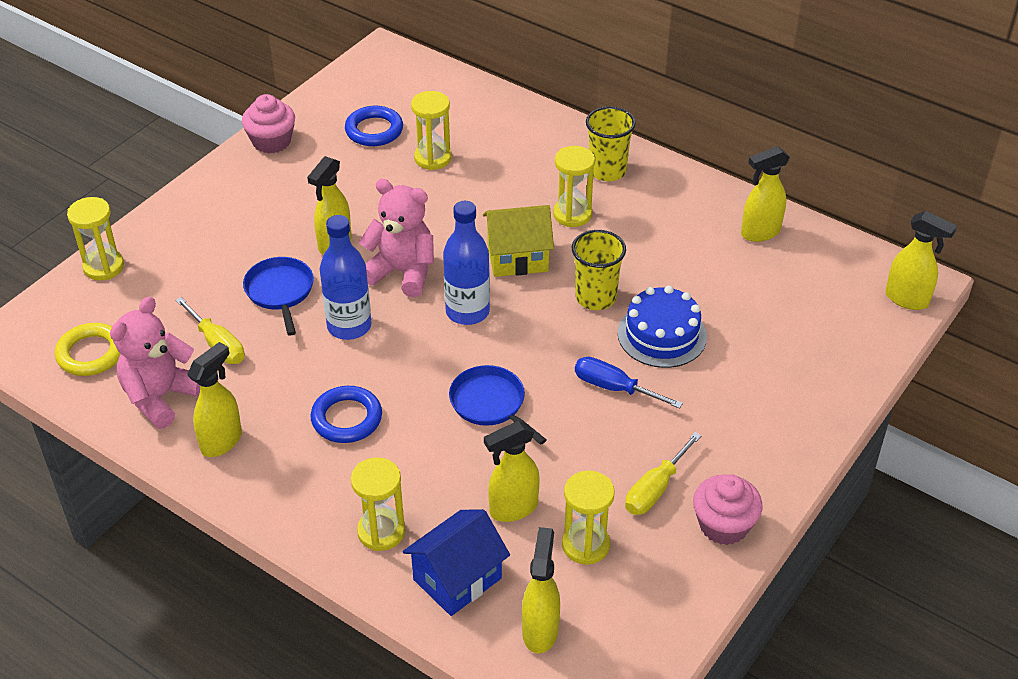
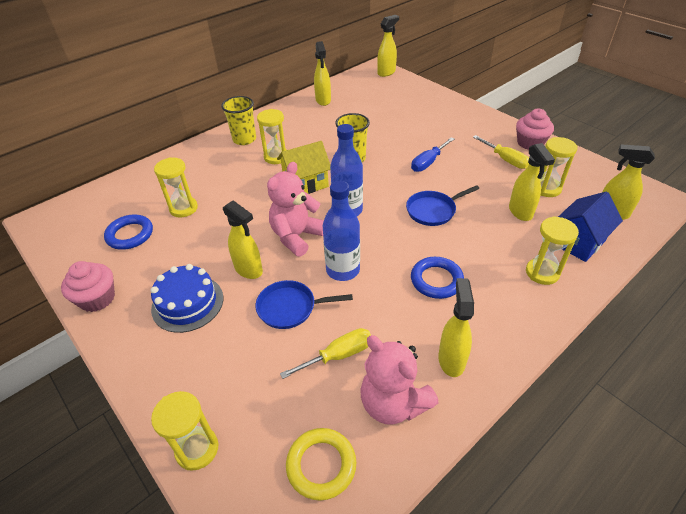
camera: 75 degrees left, 0 degrees up
(222, 441) = (451, 359): yellow spray bottle -> yellow spray bottle turned 45 degrees clockwise
(457, 579) = (578, 242): blue house -> blue house turned 75 degrees clockwise
(517, 258) = (306, 183): yellow house -> yellow house turned 60 degrees clockwise
(662, 335) = (390, 141): blue cake -> blue cake (187, 303)

